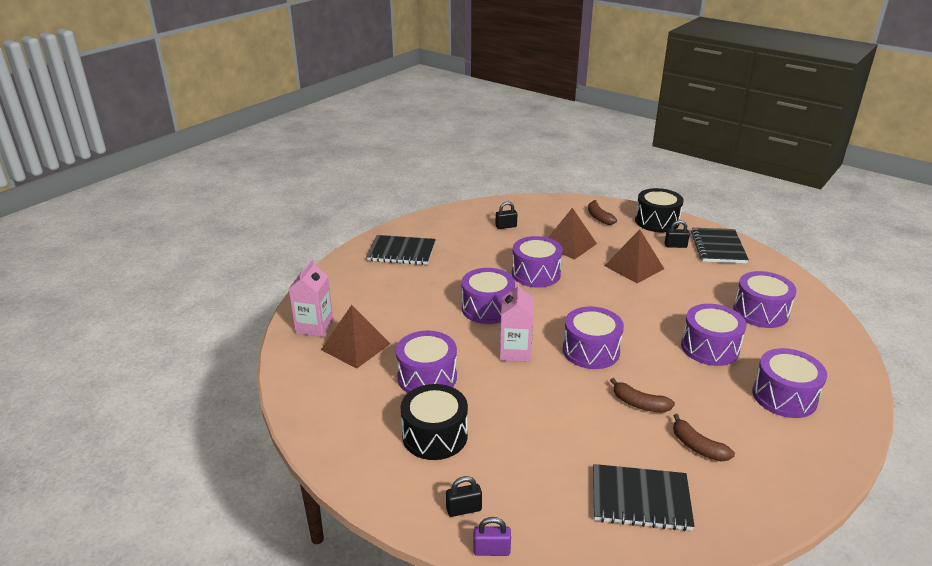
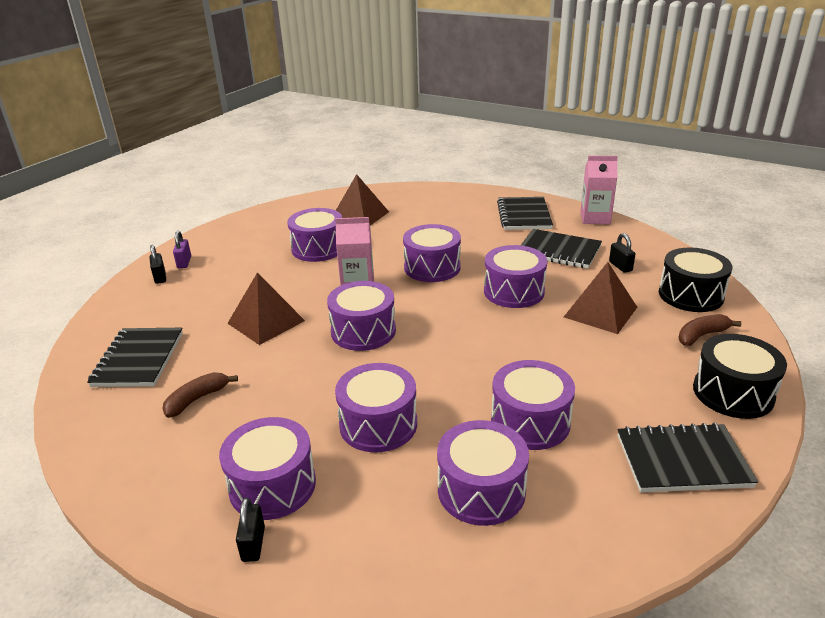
camera: 85 degrees right, 0 degrees up
(314, 326) = (385, 197): pink carton -> pink carton (595, 218)
(435, 435) = (243, 259): black drum -> black drum (690, 295)
(474, 246) = (559, 251): none -> black notebook
(491, 550) = (116, 291): purple padlock -> purple padlock (184, 262)
(634, 267) = (566, 365): brown pyramid -> brown pyramid (266, 322)
(639, 404) = (270, 362): brown banana -> none
(675, 246) = (657, 409): black padlock -> black padlock (253, 544)
(695, 288) = (530, 421): none -> purple drum

